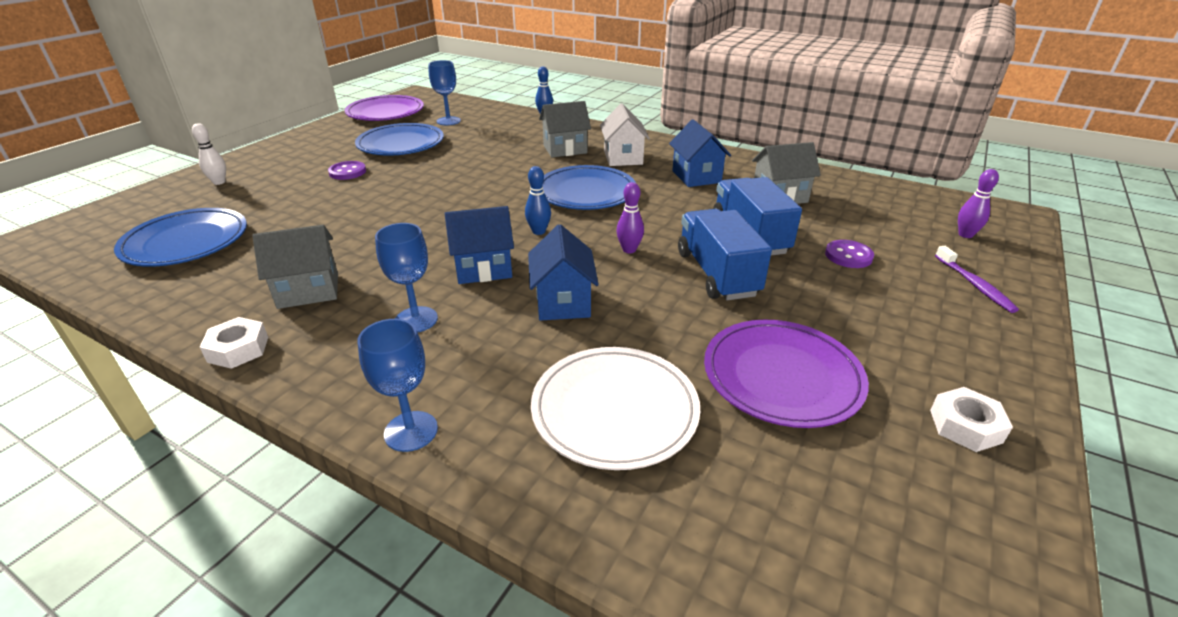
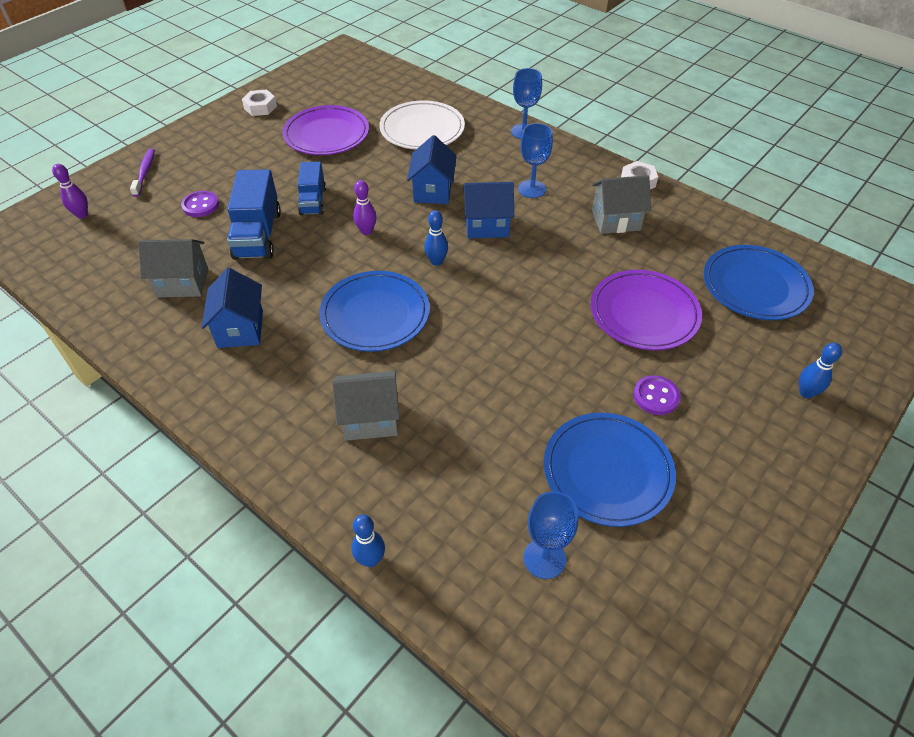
camera: 170 degrees left, 15 degrees up
(219, 182) = (806, 393): white bowling pin -> blue bowling pin
(385, 112) = (672, 625): purple plate -> purple plate (644, 313)
(623, 158) = (302, 384): white house -> none
(717, 274) = (313, 201): blue truck -> blue truck, size x0.63

